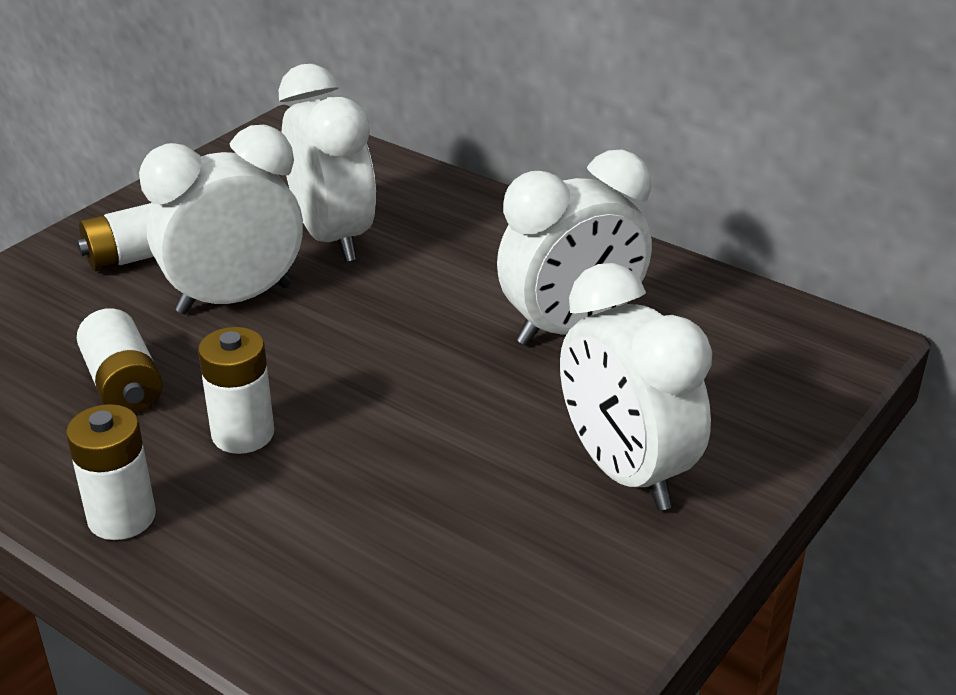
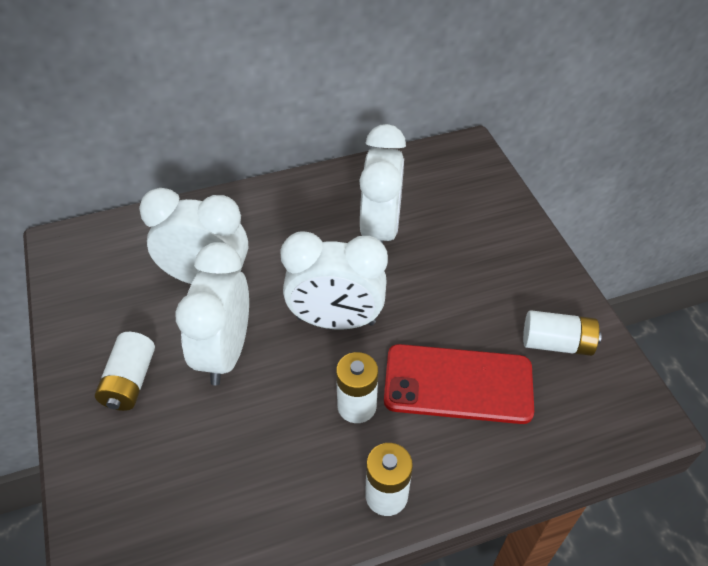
camera: 55 degrees left, 15 degrees up
(123, 384) = (263, 444): white battery -> white battery (557, 343)
(362, 511) = (458, 384): none -> red phone
(625, 472) = (500, 271): white clock -> white clock (336, 320)

